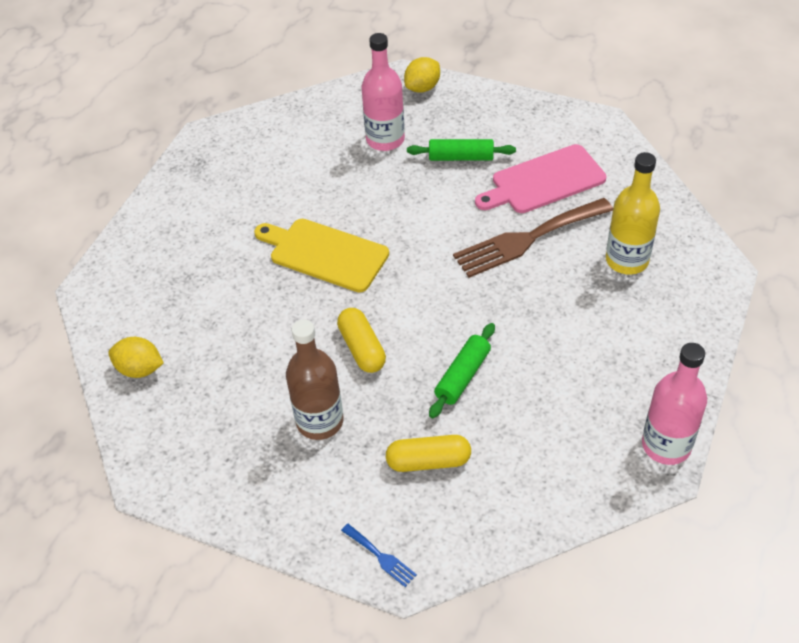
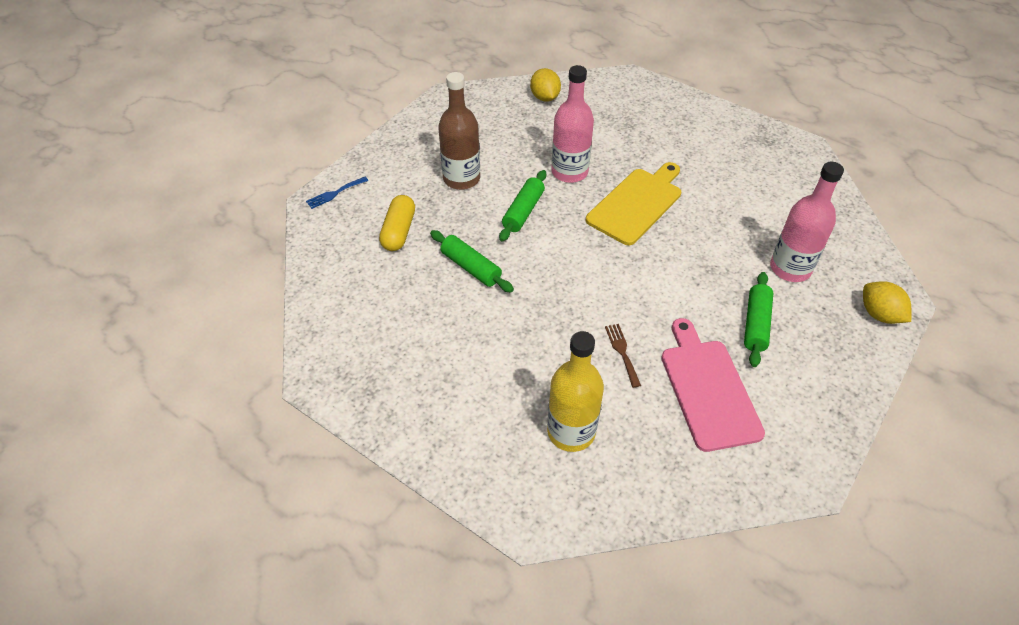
camera: 100 degrees right, 0 degrees up
(140, 369) = (545, 97): yellow lemon -> yellow lemon turned 45 degrees counterclockwise
(362, 348) = (523, 211): yellow capsule -> green rolling pin
(527, 239) = (622, 352): brown fork -> brown fork, size x0.43
(666, 445) = (339, 390): pink bottle -> pink bottle (569, 172)

